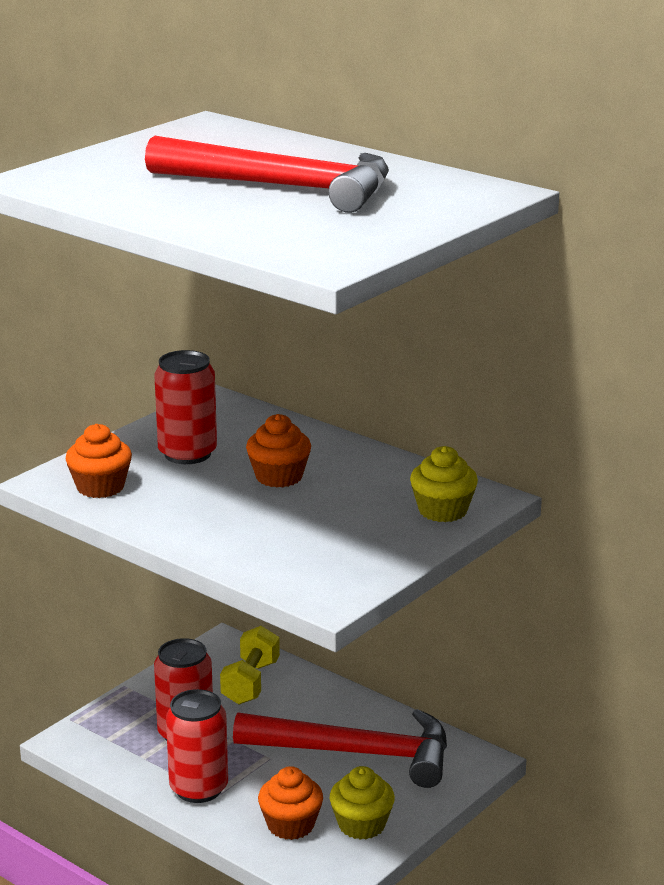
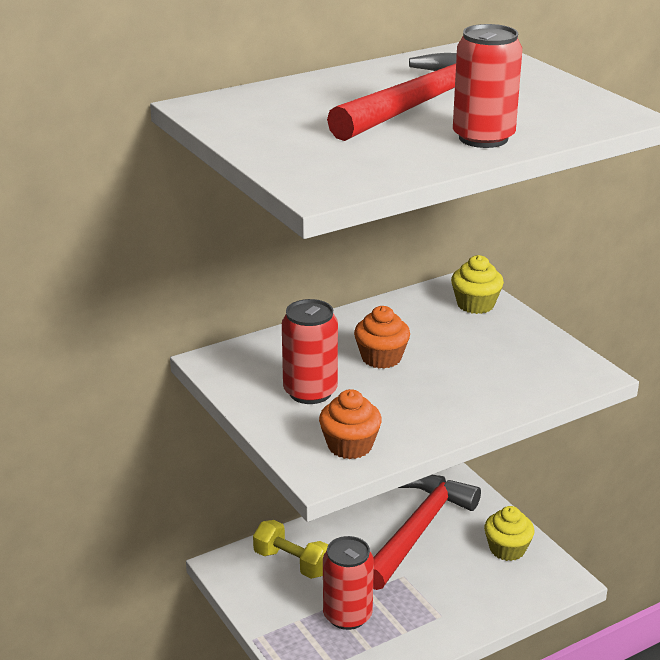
camera: 70 degrees left, 5 degrees up
(199, 788) = (428, 623): red can -> red can (483, 138)
(290, 825) = (495, 584): orange cupcake -> none

